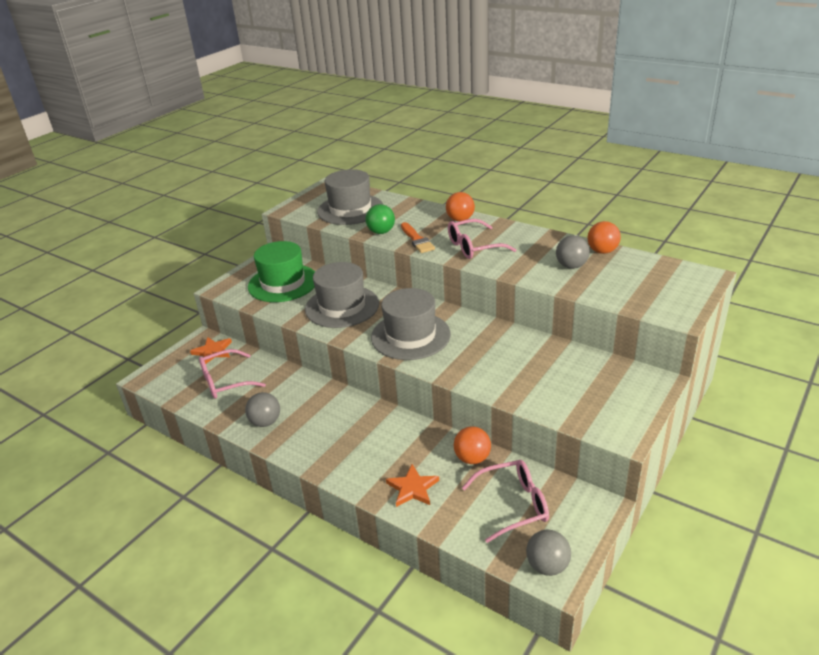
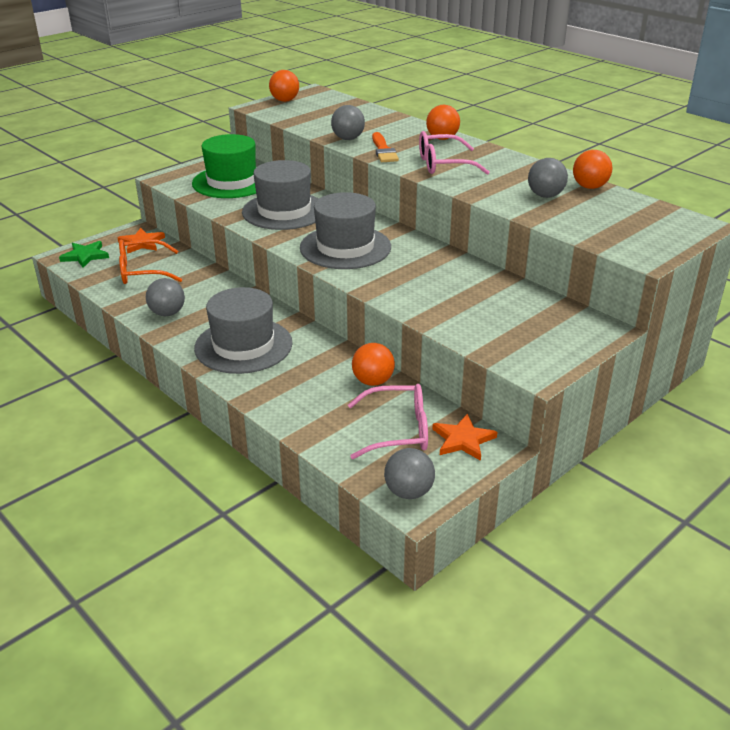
camera: 10 degrees right, 0 degrees up
(166, 374) = (85, 256): none -> green star
(225, 382) = (142, 271): pink glasses -> orange glasses
(308, 199) = (285, 100): none -> orange ball
(350, 209) = (325, 115): grey hat -> grey hat (243, 345)
(381, 232) = (348, 138): green ball -> grey ball
(413, 488) = (295, 397): orange star -> orange star (463, 440)

